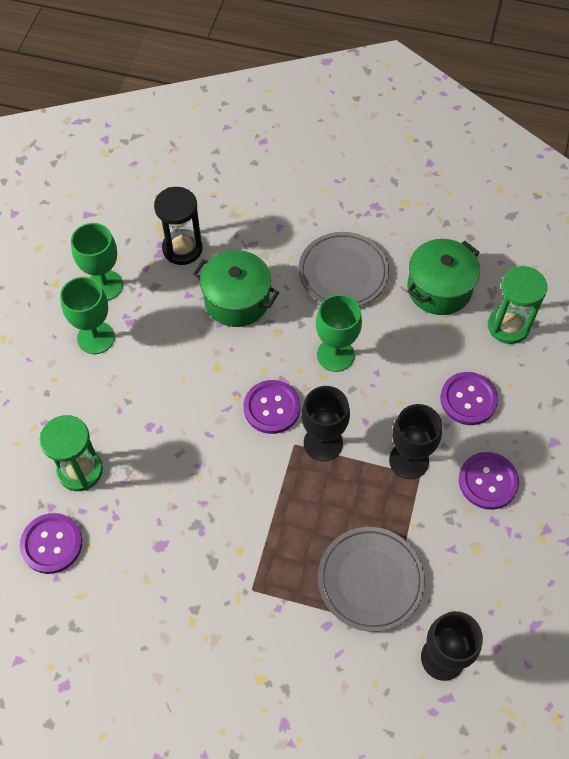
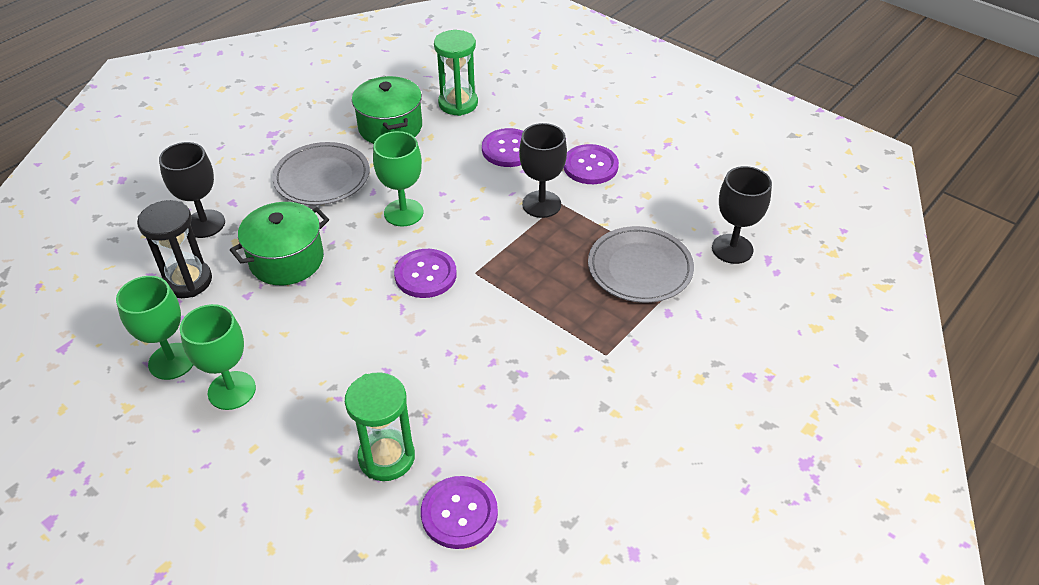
camera: 65 degrees left, 15 degrees down
(323, 443) = (487, 252): black goblet -> black goblet (204, 224)

